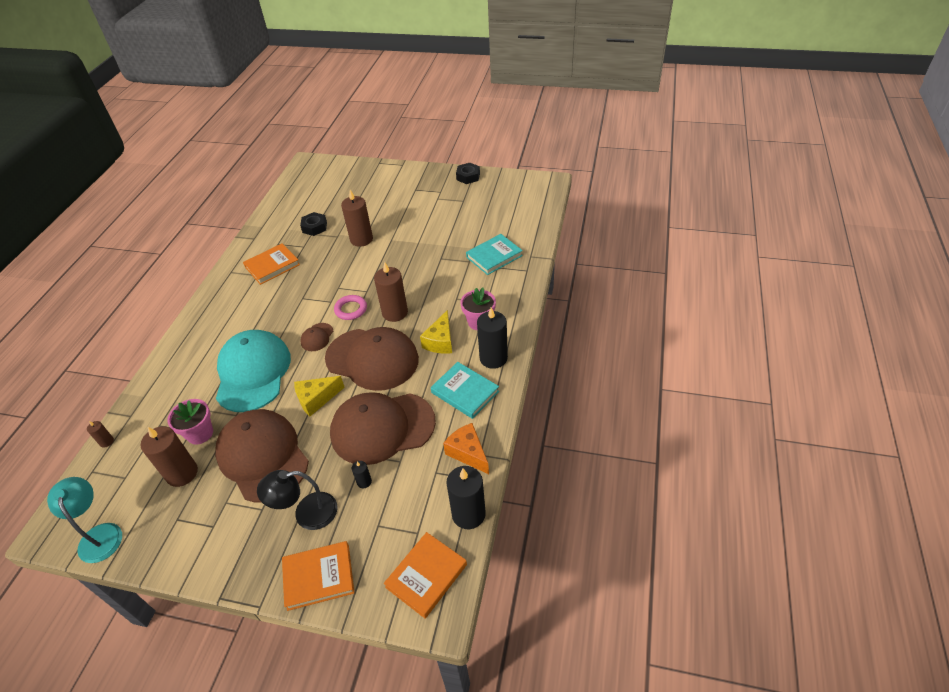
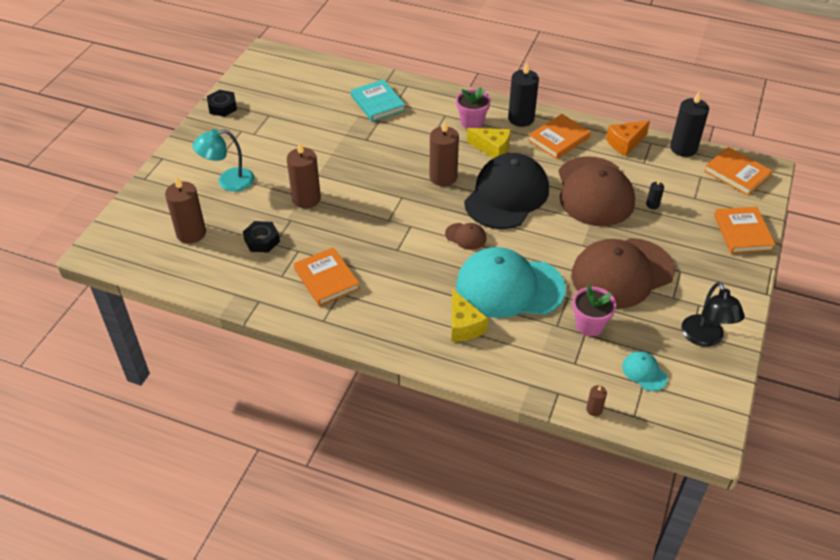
camera: 85 degrees left, 0 degrees up
(99, 534) = (711, 393): turquoise lamp -> turquoise lamp (228, 181)
(137, 478) = (644, 372): none -> turquoise cap
(182, 473) = (639, 334): brown candle -> brown candle (191, 233)
(307, 513) = (684, 241): black lamp -> black lamp (705, 338)
(316, 399) = (554, 236): yellow cheese -> yellow cheese (463, 325)
(351, 309) = (429, 210): pink ring -> none
(372, 359) = (506, 195): brown cap -> black cap
(465, 392) = (558, 139): turquoise book -> orange book

